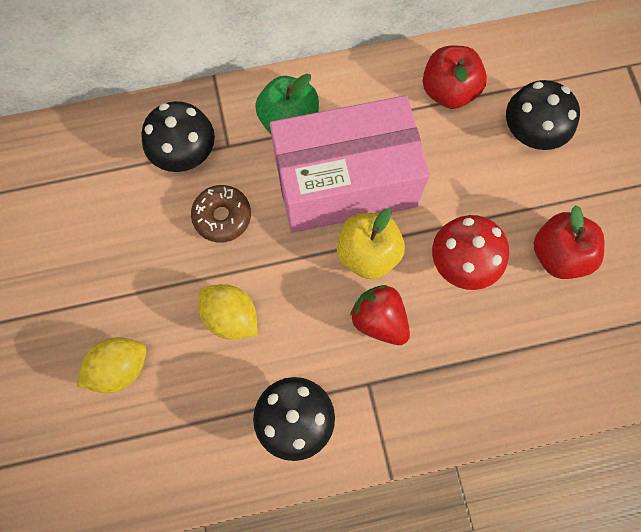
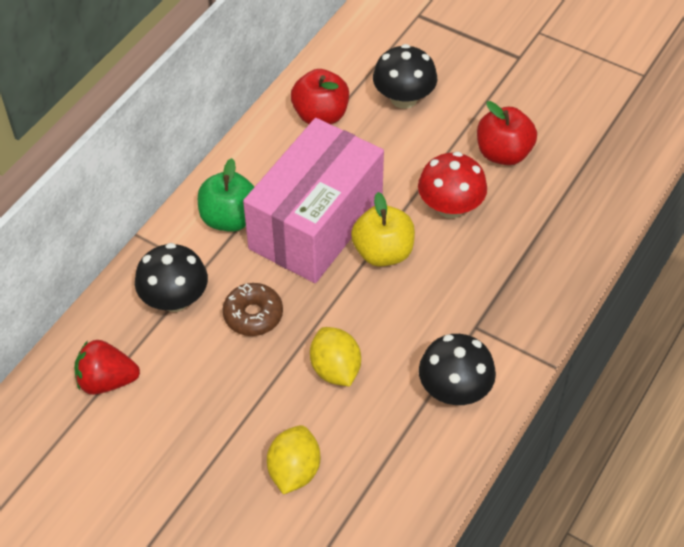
camera: 45 degrees left, 20 degrees down
(231, 317) = (335, 369): yellow lemon -> yellow lemon turned 75 degrees clockwise
(379, 320) = (437, 284): red strawberry -> red strawberry (107, 381)

